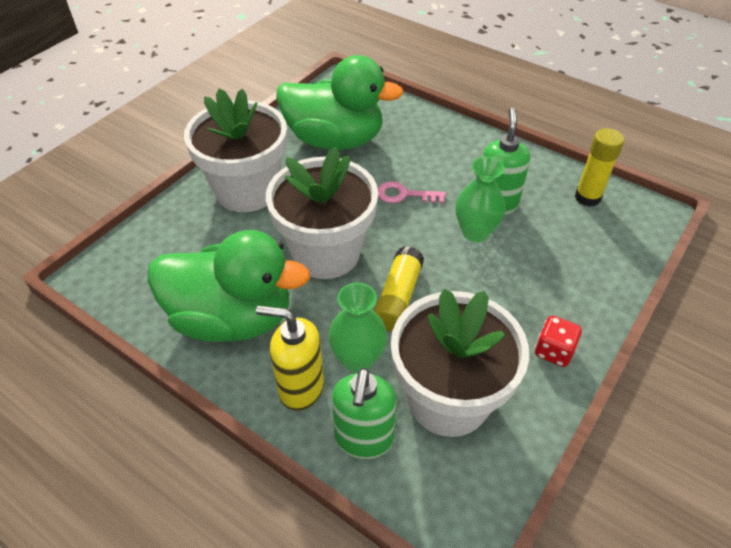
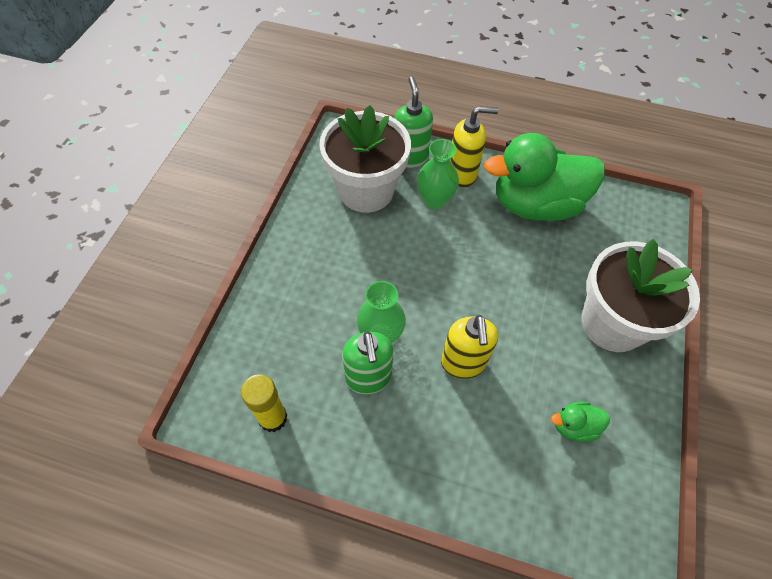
camera: 160 degrees right, 10 degrees up
(326, 253) = (501, 276): white flower pot -> none
(335, 140) = (574, 426): green duck -> green duck, size x0.41
(398, 297) = (425, 252): yellow glue stick -> none
(404, 195) = (463, 363): pink key -> yellow soap dispenser
(553, 351) = (299, 240): red dice -> none

